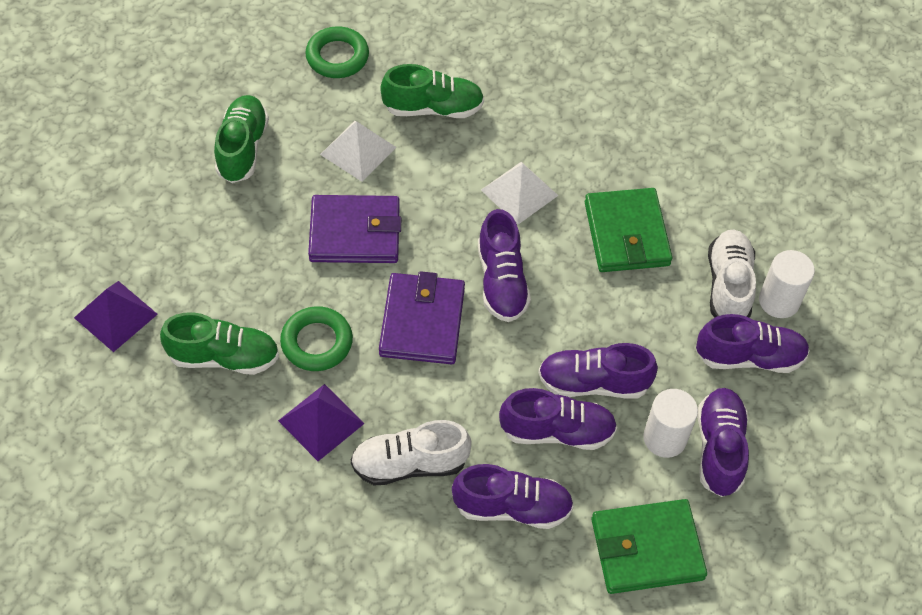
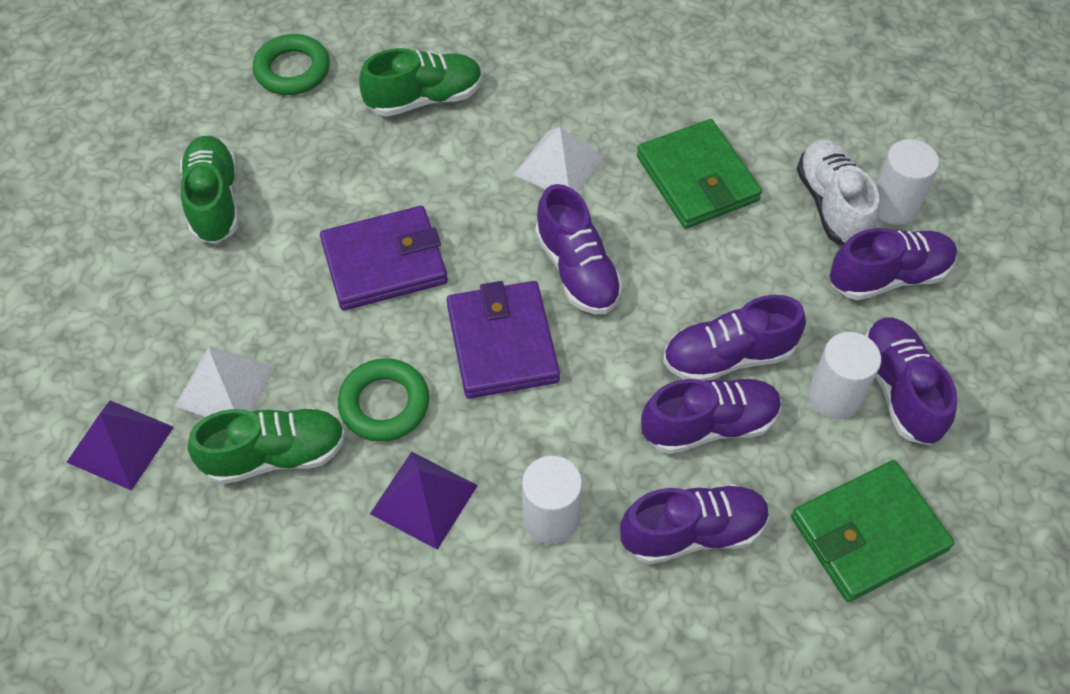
camera: 15 degrees left, 0 degrees up
(358, 151) = (354, 168): white pyramid -> white pyramid (225, 386)
(410, 464) = (551, 518): white shoe -> white cylinder

